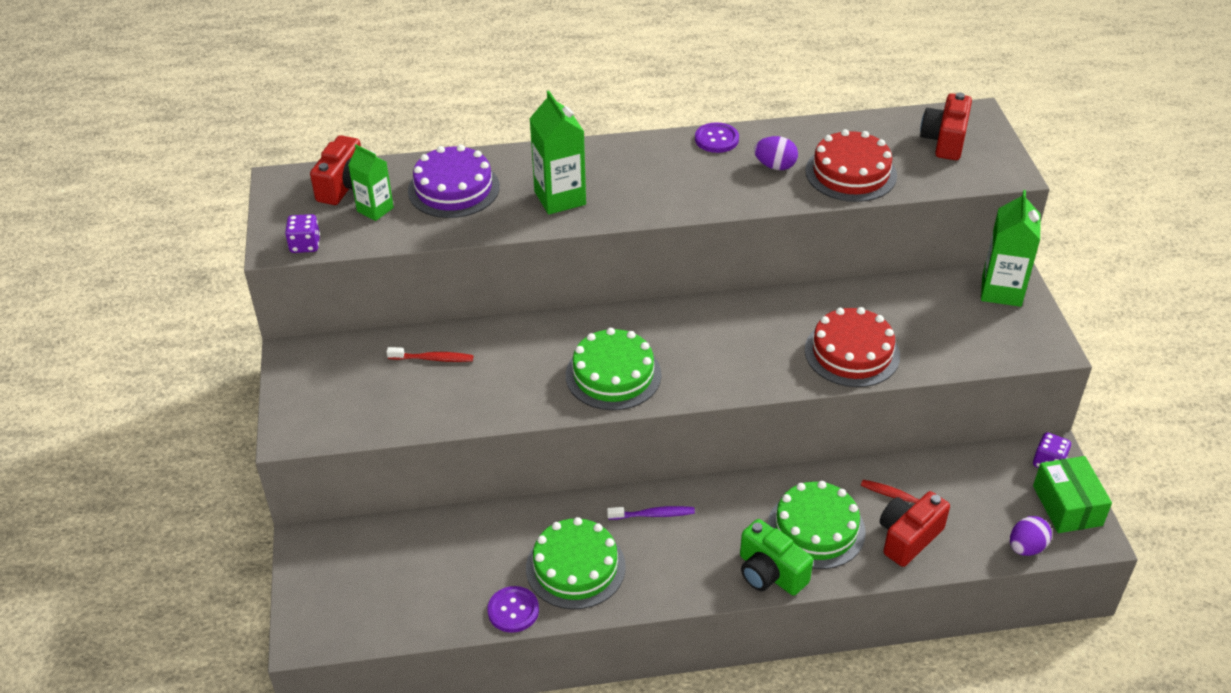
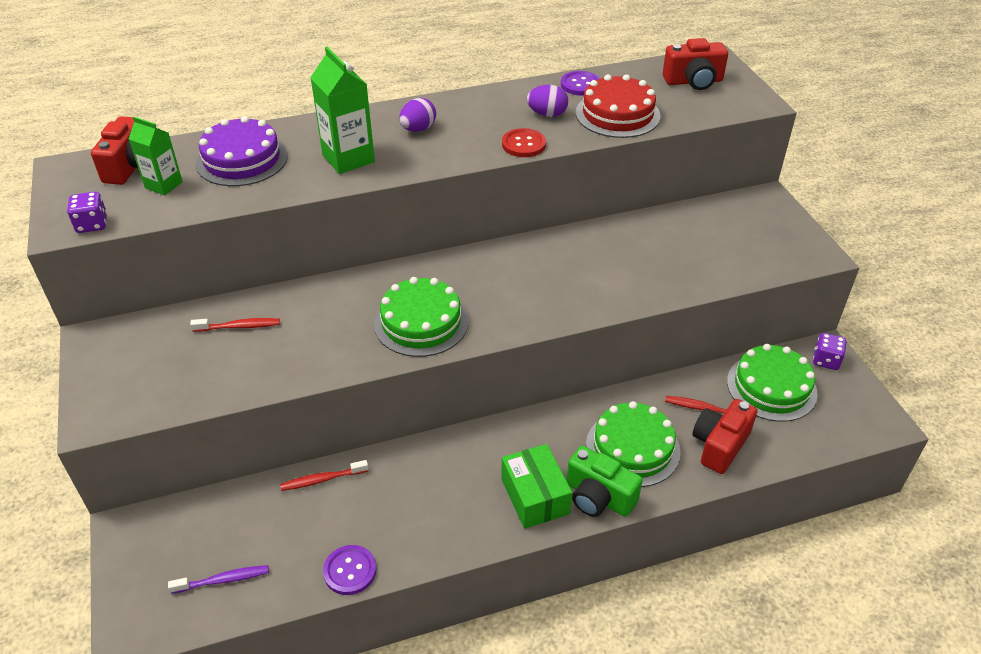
camera: 10 degrees left, 0 degrees up
(497, 520) = (322, 479): none -> red toothbrush
(575, 567) = (407, 517): green cake -> green cake (771, 387)
(653, 514) = (475, 454): purple toothbrush -> purple toothbrush (223, 580)
(716, 139) = (488, 96): purple button -> purple button (580, 85)
(743, 199) = (523, 144): none -> red button
(852, 353) = (643, 278): red cake -> none
(944, 141) = (693, 81): red camera -> red camera turned 105 degrees counterclockwise
(1001, 291) = (761, 210): green carton -> none
(1026, 547) = (828, 440): purple egg -> purple egg (418, 129)
(1067, 505) = (853, 397): green box -> green box (535, 496)

